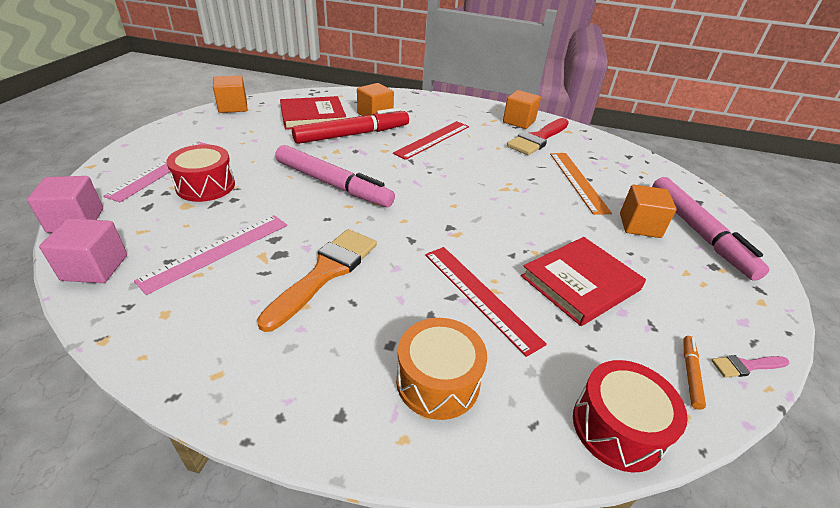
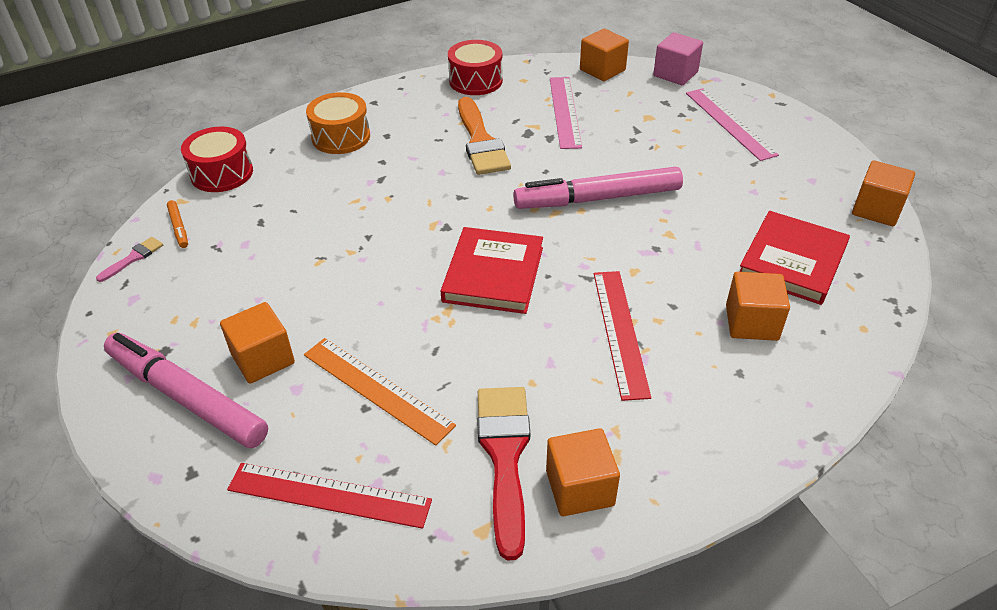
camera: 140 degrees right, 5 degrees up
(95, 267) = (602, 70): pink cube -> orange cube
(205, 186) = (672, 134): red drum -> red drum (475, 81)
(353, 134) = (702, 267): red marker -> none
(480, 296) = (362, 190): red ruler -> red ruler (329, 495)
(580, 283) = (292, 247): red book -> red book (493, 274)

